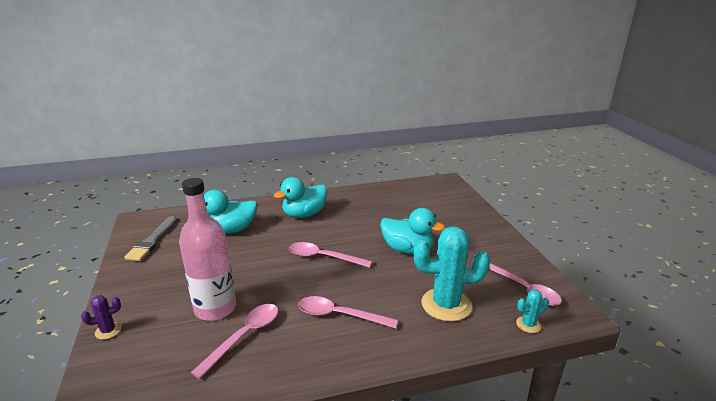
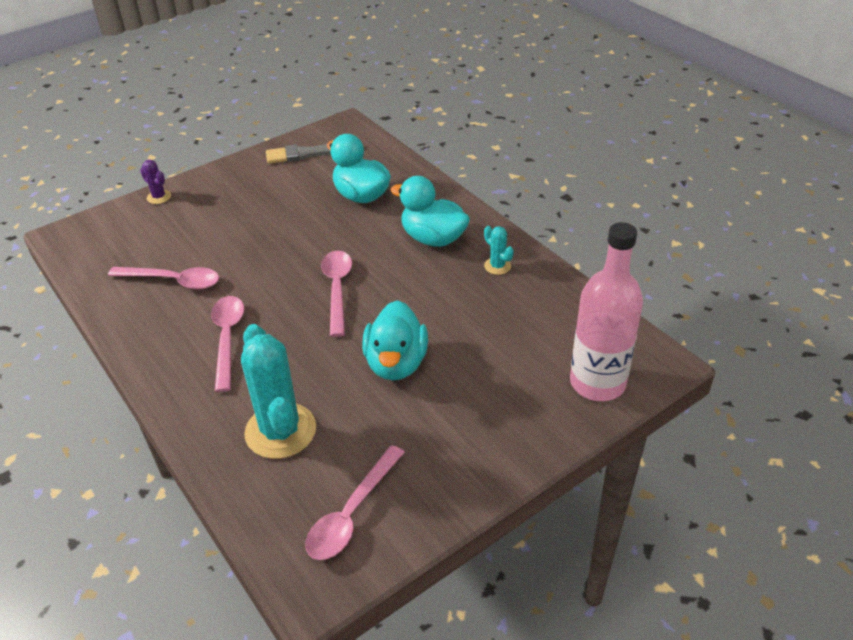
camera: 70 degrees right, 15 degrees up
(215, 308) = (210, 245): pink bottle -> pink bottle (597, 383)
(528, 324) = (266, 528): turquoise cactus -> turquoise cactus (497, 266)

